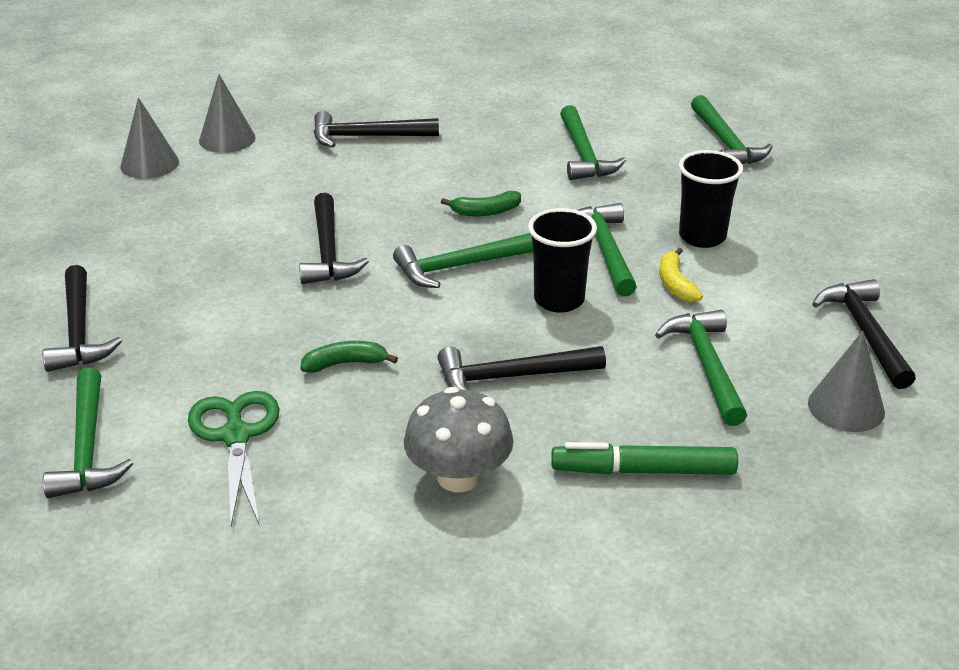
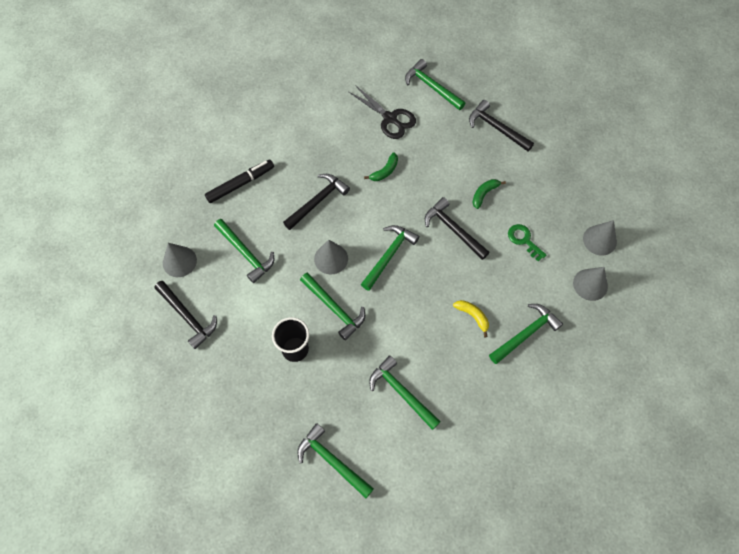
camera: 145 degrees right, 30 degrees up
(236, 436) = (390, 118): green scissors -> black scissors
(245, 202) = (524, 240): none -> green key
(367, 137) = (526, 333): black hammer -> green hammer
(458, 477) = (301, 145): grey mushroom -> none
(485, 212) = (411, 304): green banana -> green banana (484, 194)
(559, 300) = (331, 258): black cup -> grey cone
(643, 471) = (240, 184): green marker -> black marker
(675, 284) = (287, 301): yellow banana -> yellow banana (473, 316)

